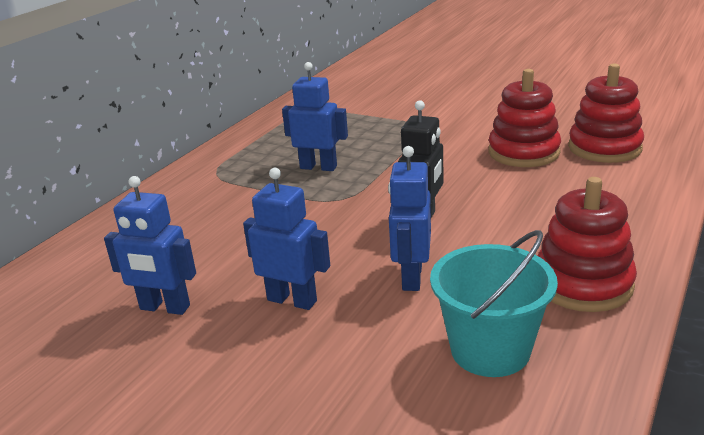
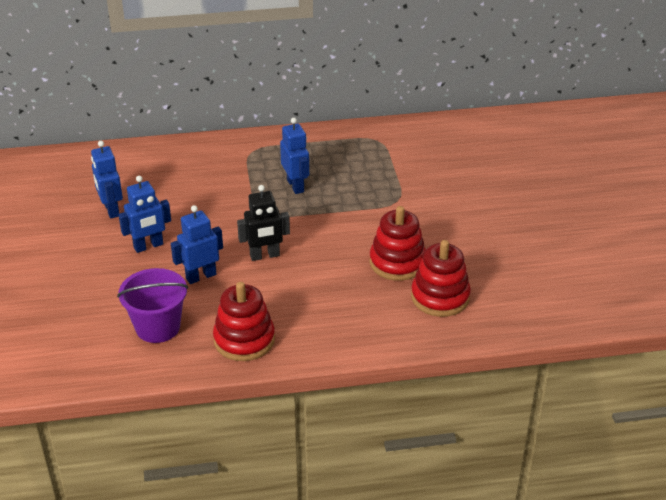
camera: 50 degrees right, 10 degrees up
(292, 300) = (148, 246): blue robot -> blue robot turned 75 degrees clockwise
(490, 350) = (158, 327): turquoise bucket -> purple bucket

